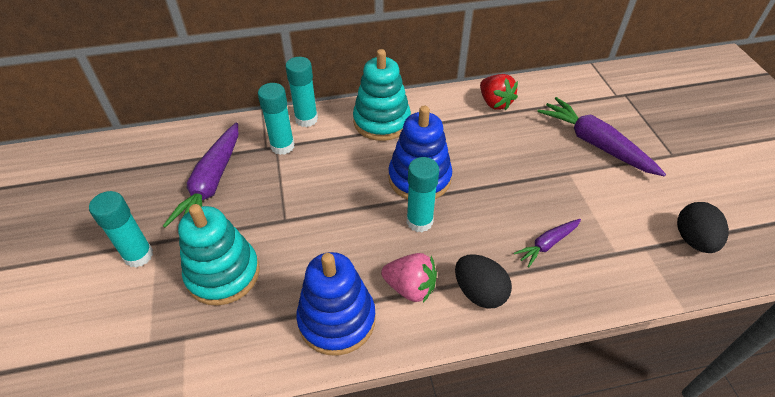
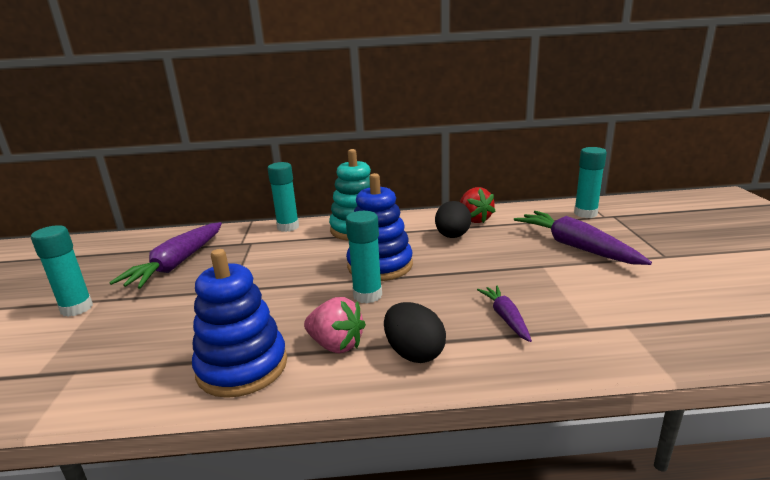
camera: 10 degrees right, 25 degrees down
(223, 274) = (147, 325): turquoise stacking toy -> none
(282, 146) = (257, 242): turquoise glue stick -> turquoise glue stick (585, 213)
(547, 244) = (506, 318): purple carrot -> purple carrot turned 105 degrees clockwise
(693, 240) = (689, 321): black egg -> black egg (452, 236)

